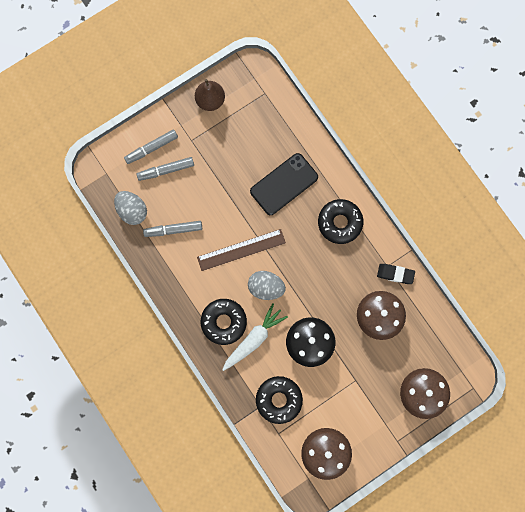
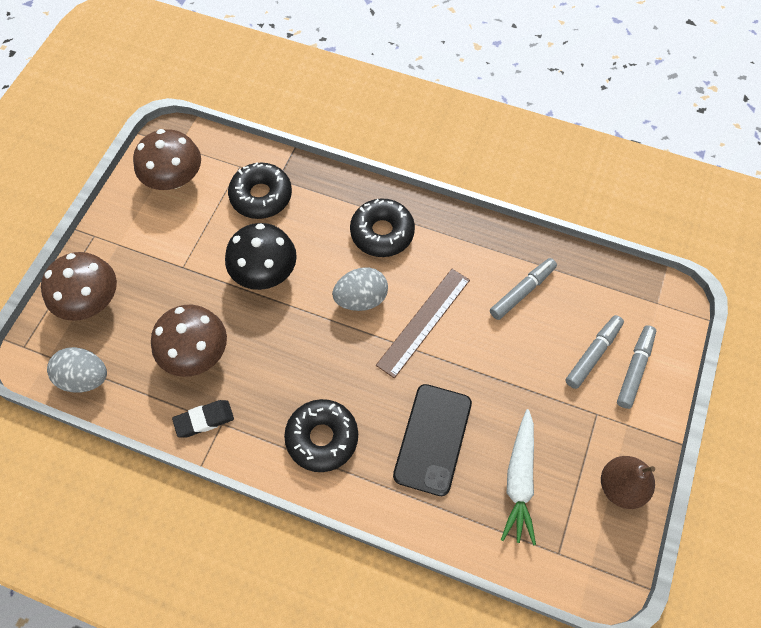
camera: 145 degrees right, 15 degrees down
(132, 211) = (588, 281): grey egg -> grey egg (85, 378)
(254, 339) = (334, 237): white carrot -> white carrot (519, 480)

